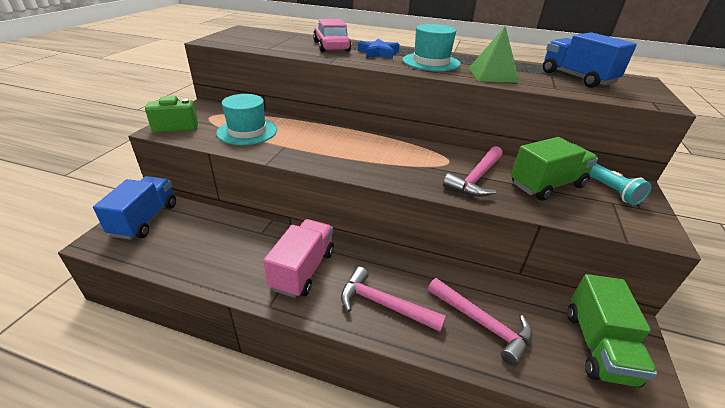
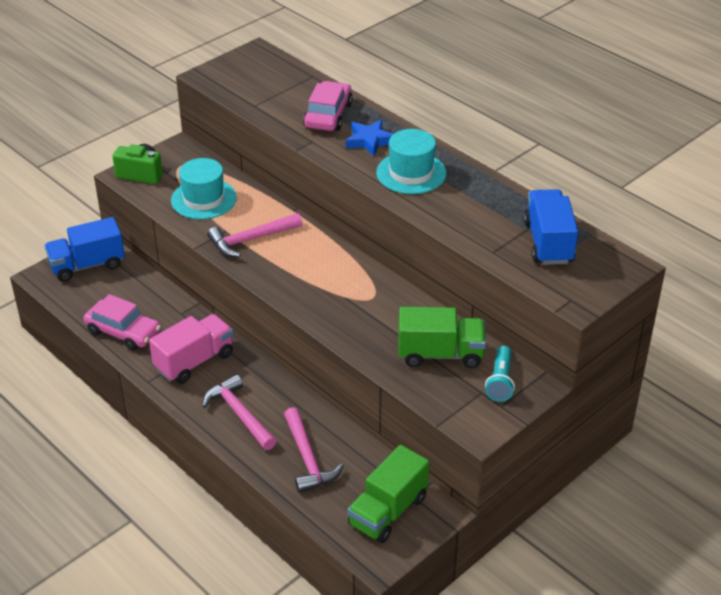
camera: 30 degrees right, 5 degrees up
(145, 219) = (87, 265): blue truck -> blue truck turned 150 degrees counterclockwise
(213, 266) = (123, 332): none -> pink car
(476, 178) = (377, 325): pink hammer -> pink hammer (251, 240)
(493, 75) = (453, 213): green pyramid -> none

